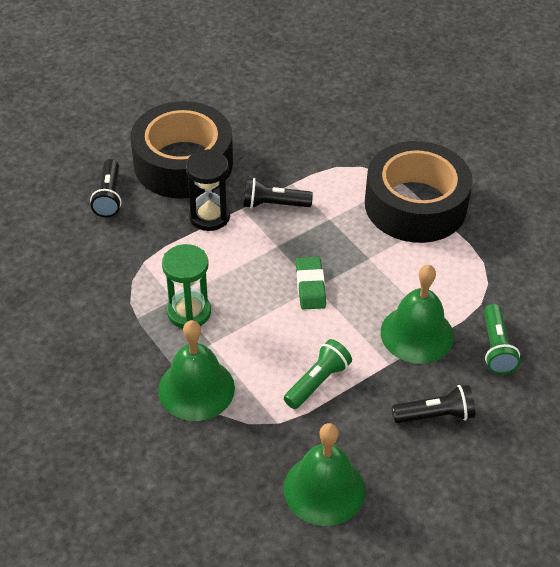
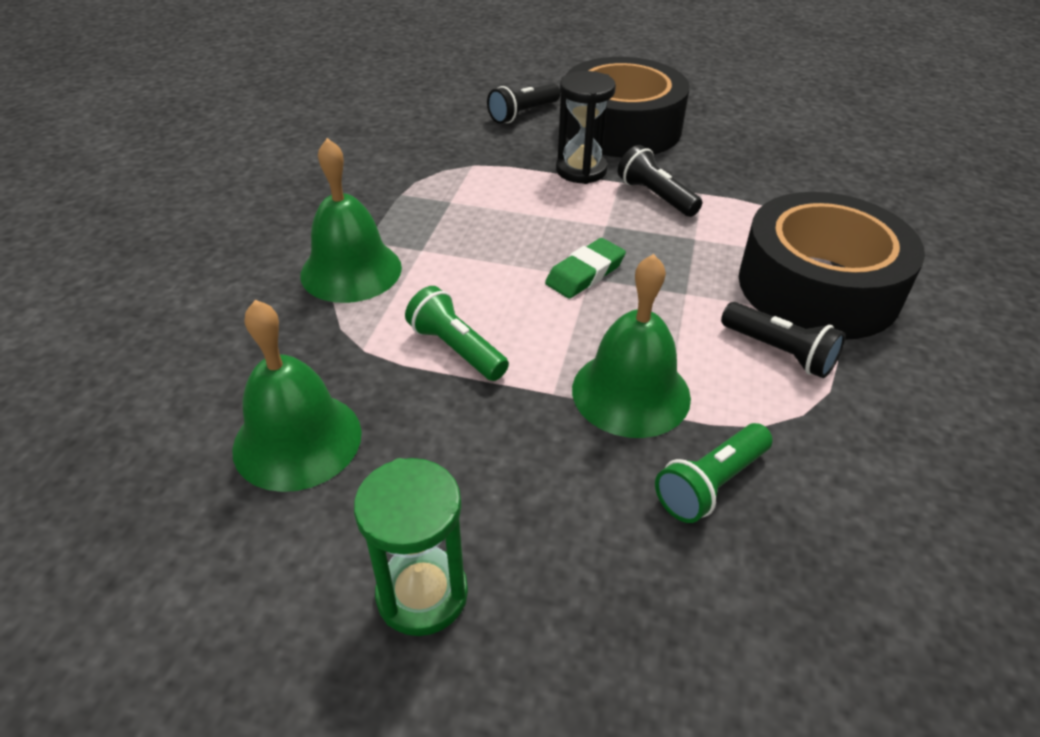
camera: 50 degrees right, 5 degrees down
(189, 312) = (445, 218): green hourglass -> green hourglass (422, 594)
(317, 382) = (456, 349): green flashlight -> green flashlight turned 135 degrees counterclockwise
(435, 415) = (521, 483): black flashlight -> black flashlight (779, 352)

